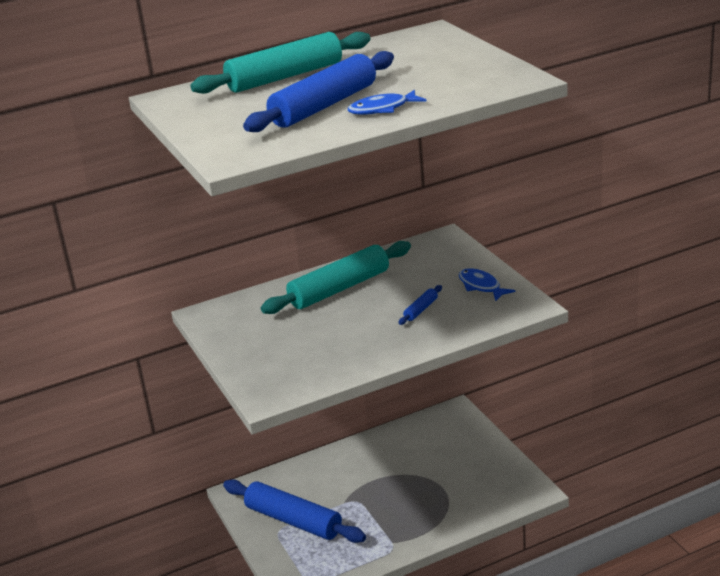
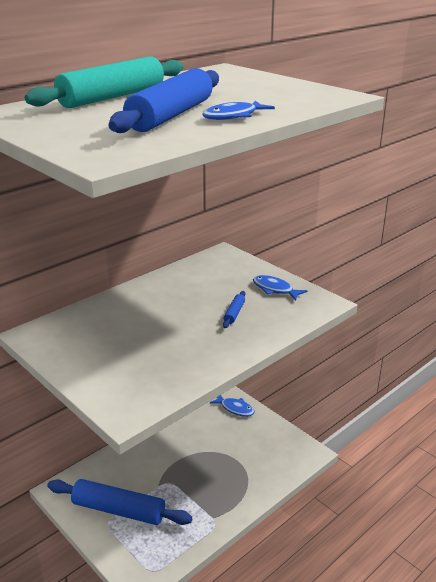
camera: 20 degrees left, 0 degrees up
(339, 288) = (152, 300): turquoise rolling pin -> none
(463, 431) = (235, 408): none -> blue fish

